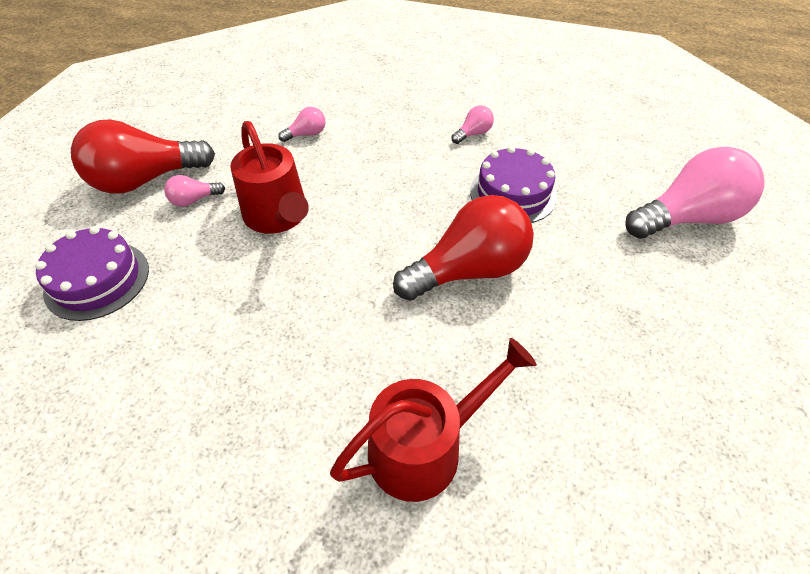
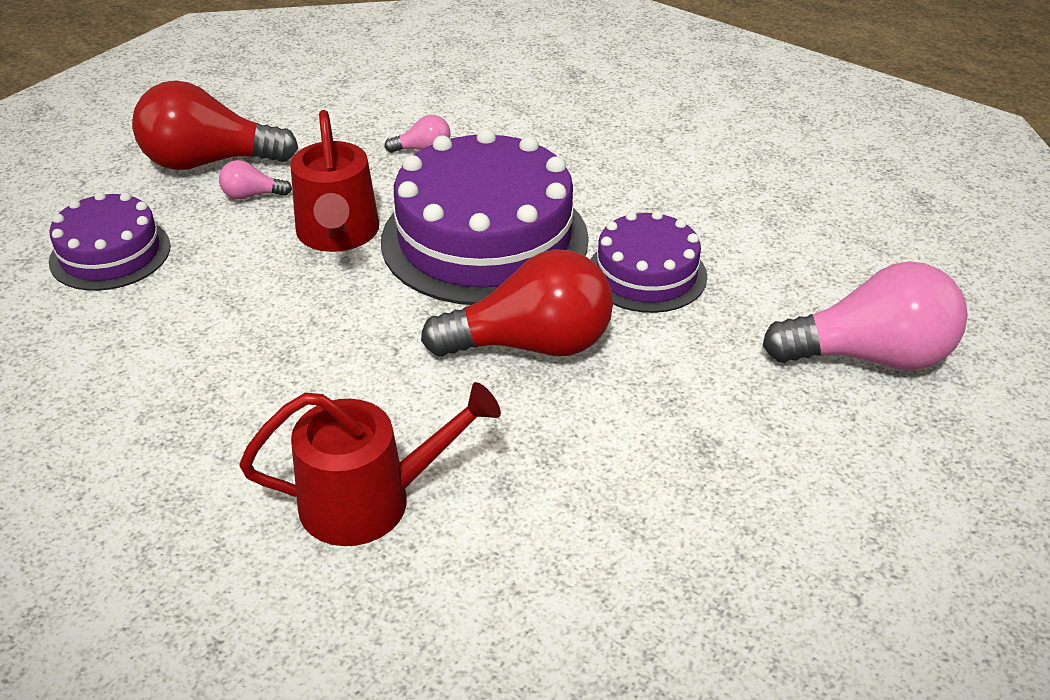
camera: 20 degrees right, 10 degrees down
(388, 194) = (484, 239): none -> purple cake
(473, 134) = (641, 192): pink light bulb -> none

